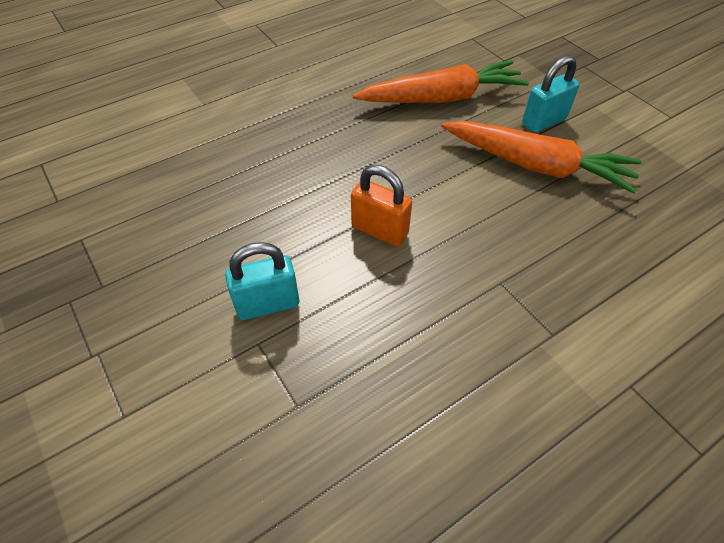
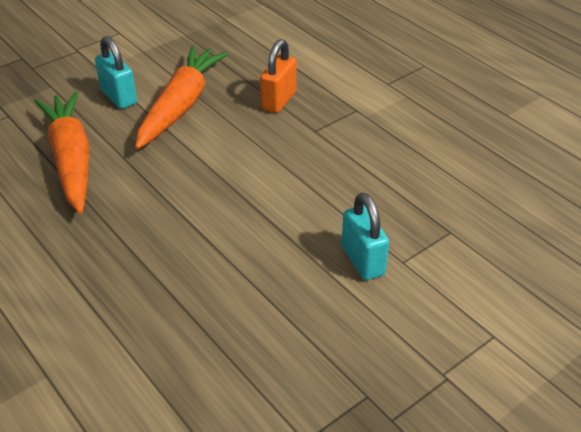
camera: 95 degrees left, 10 degrees down
(379, 230) = (267, 196): orange padlock -> orange padlock (279, 100)

